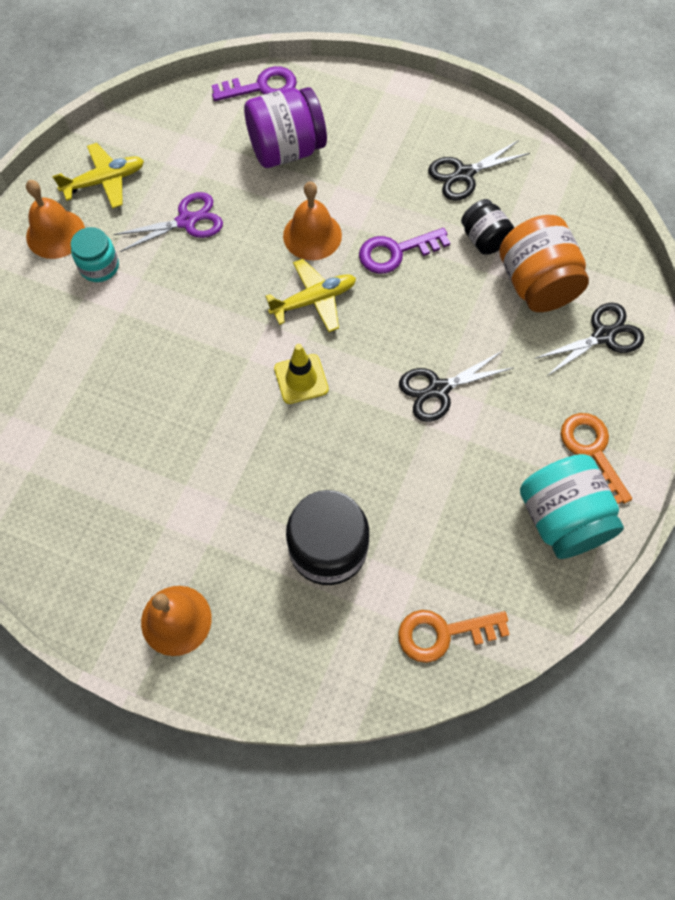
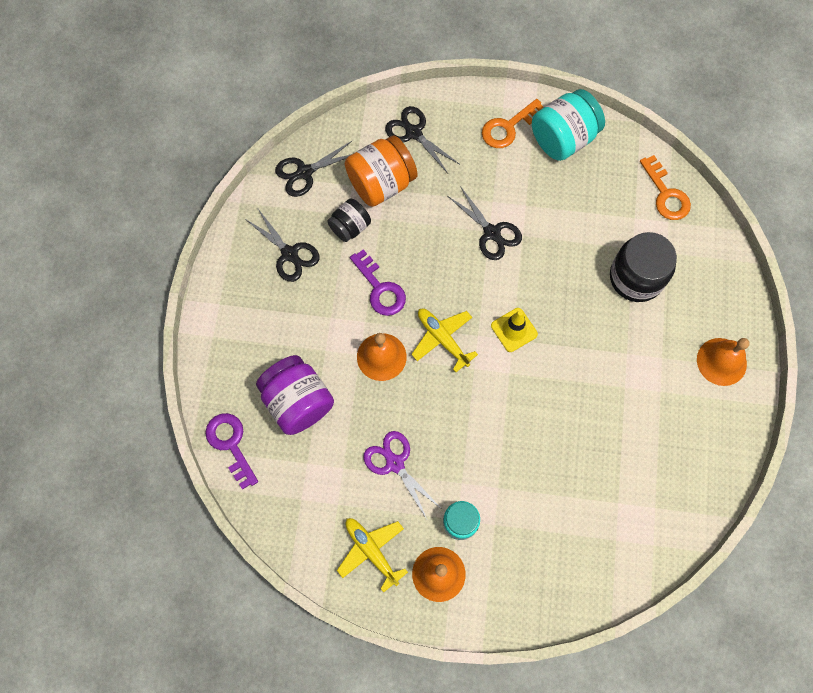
camera: 105 degrees left, 5 degrees up
(568, 208) = (304, 172): none -> black scissors

